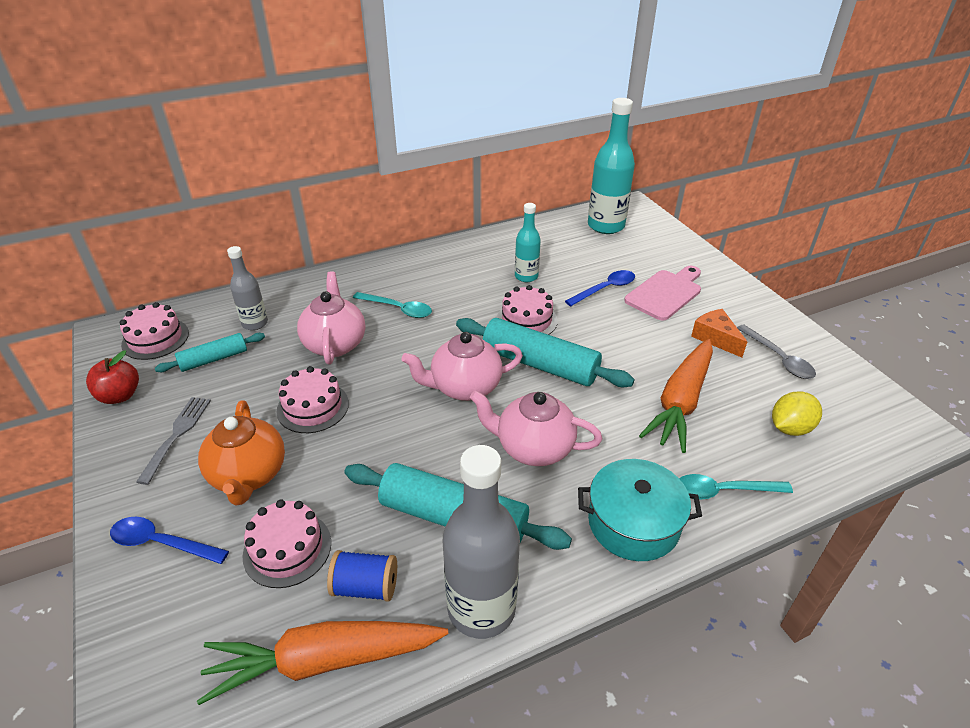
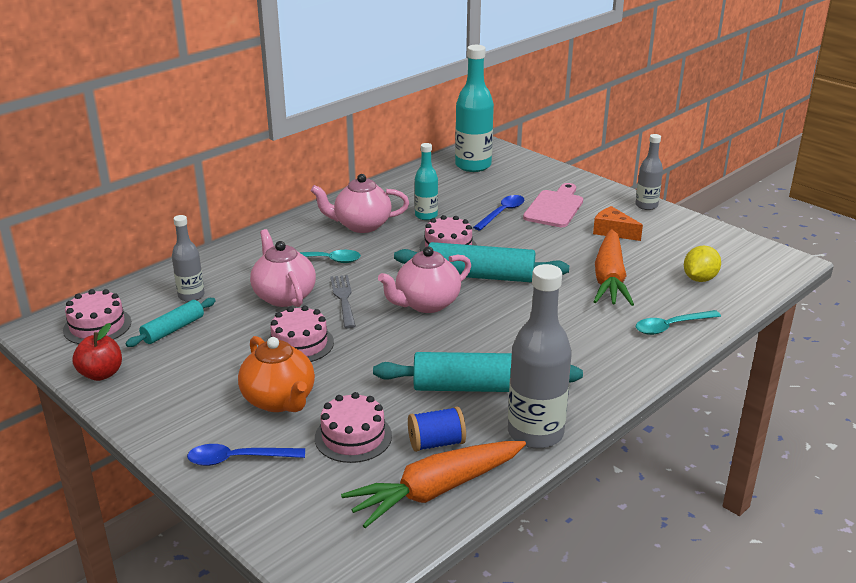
camera: 20 degrees left, 10 degrees down
(177, 434) = (186, 388): grey fork -> grey fork (343, 299)
(533, 448) = (511, 331): pink teapot -> pink teapot (361, 225)
(633, 523) = (617, 359): turquoise pot -> none
(770, 311) = (646, 205): none -> grey bottle
(778, 358) = (669, 236): grey spoon -> none

